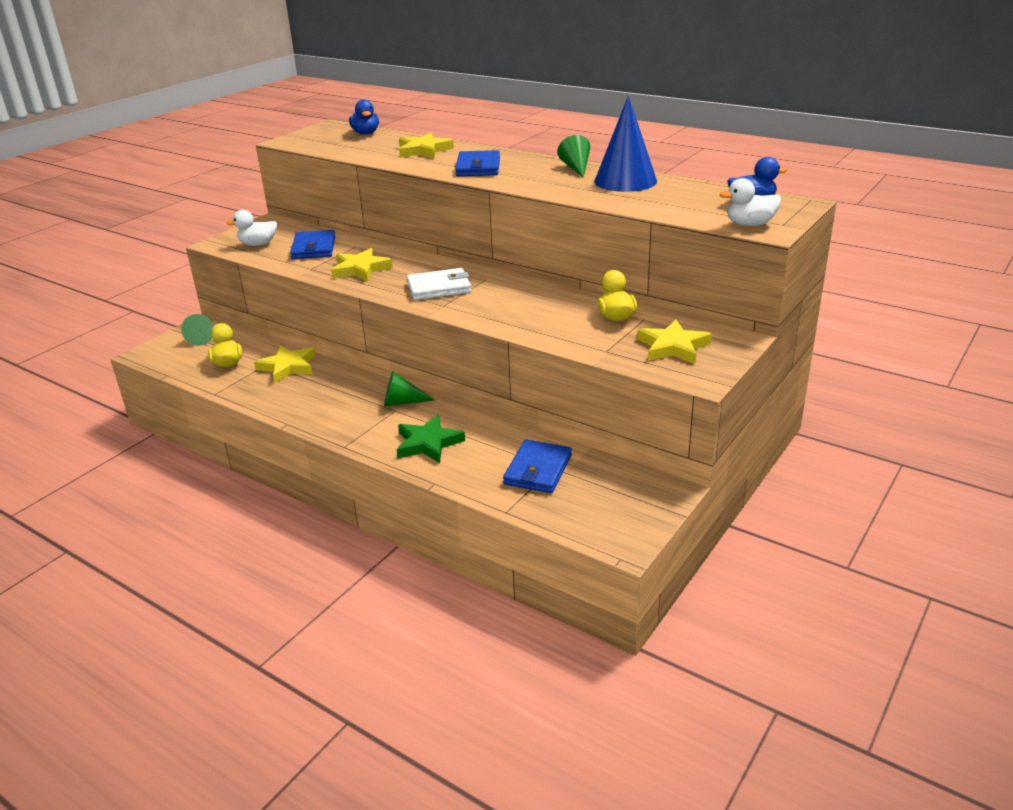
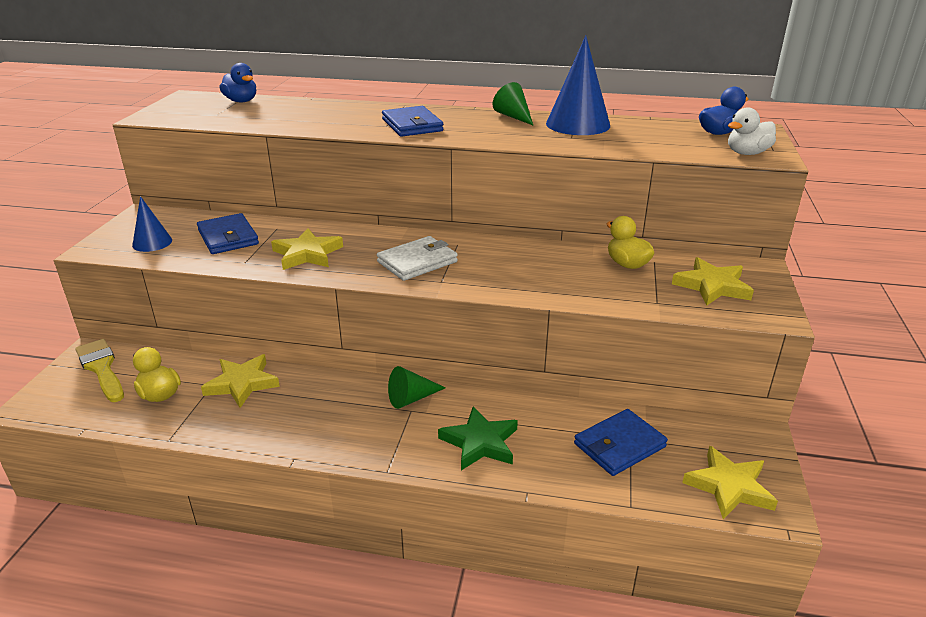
camera: 25 degrees left, 0 degrees up
(202, 338) = (101, 368): green cone -> yellow brush
(258, 244) = (152, 242): white duck -> blue cone
(424, 150) = (330, 113): yellow star -> yellow star (729, 486)
(538, 470) = (619, 445): blue wallet -> blue wallet turned 60 degrees clockwise

